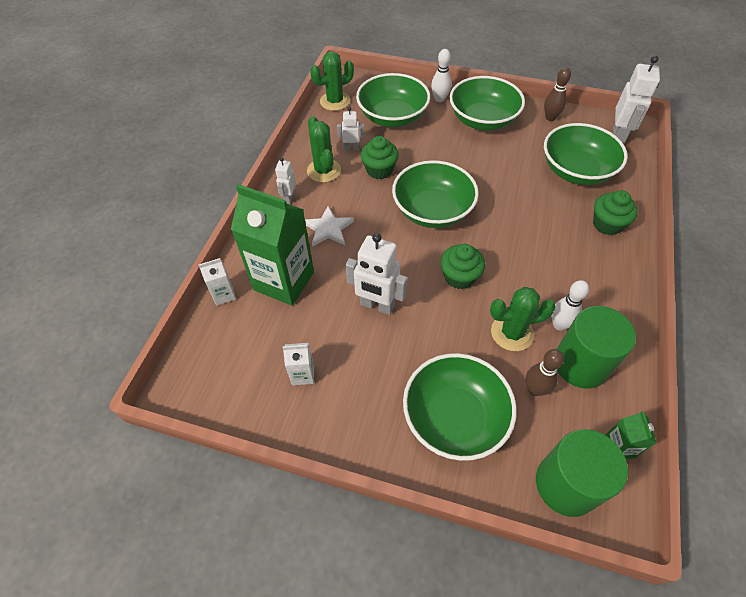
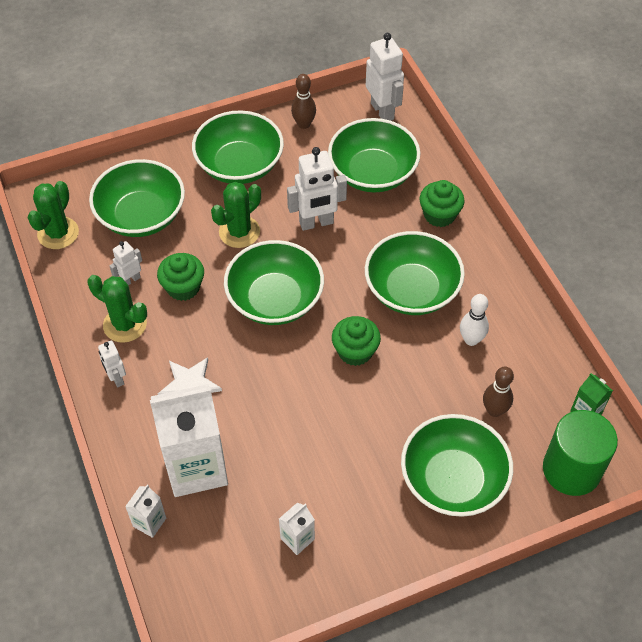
camera: 40 degrees left, 0 degrees up
(284, 281) = (196, 467): green carton -> white carton
(377, 305) = (306, 429): white robot -> white robot (316, 223)
(439, 99) = (173, 164): white bowling pin -> none
(512, 333) = (440, 374): green cactus -> green cactus (239, 232)
(540, 262) = (412, 290): none -> green bowl
(580, 364) = (512, 363): green cylinder -> none

